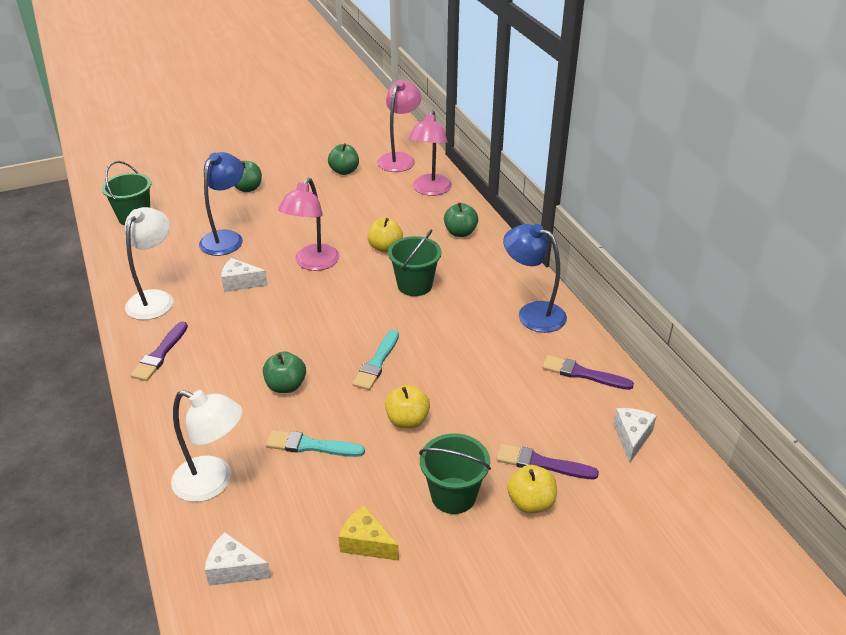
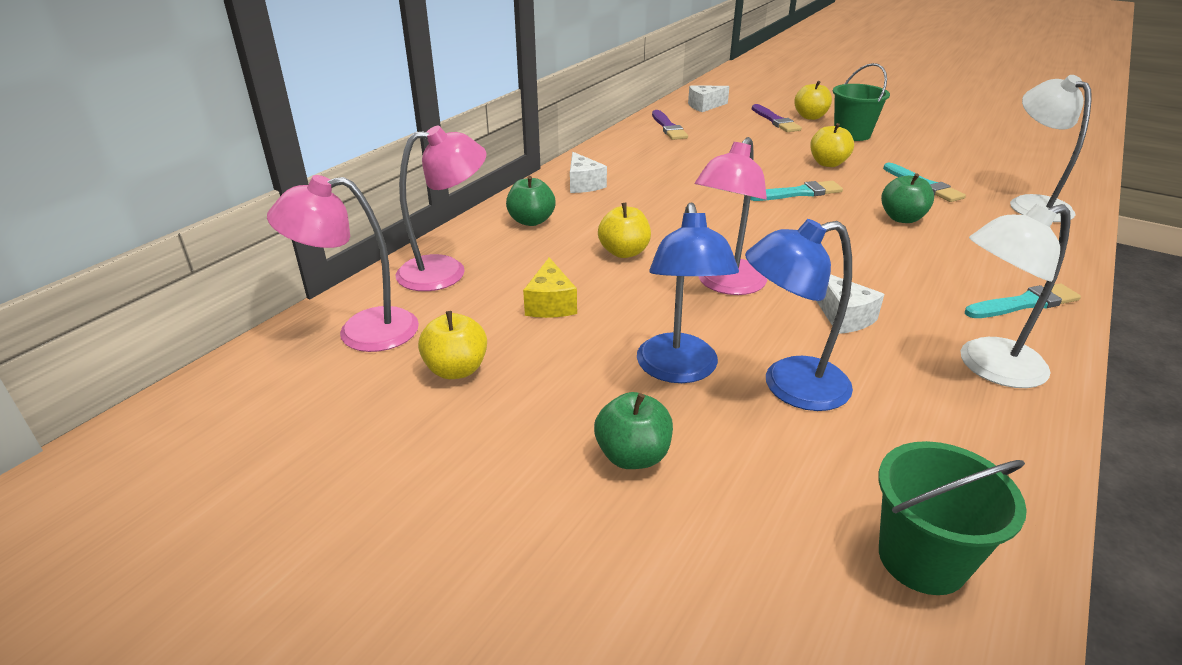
camera: 125 degrees left, 5 degrees down
(160, 354) = (1024, 303): purple brush -> turquoise brush
(234, 569) = (1046, 170): white cheese -> white cheese (583, 184)
(313, 263) = (726, 285): pink lamp -> pink lamp turned 135 degrees clockwise
(344, 171) = (456, 370): green apple -> yellow apple
(366, 543) = (937, 145): yellow cheese -> yellow cheese (550, 304)
(414, 285) = (666, 213): green bucket -> none
(532, 313) = (623, 157): blue lamp -> blue lamp (679, 370)

